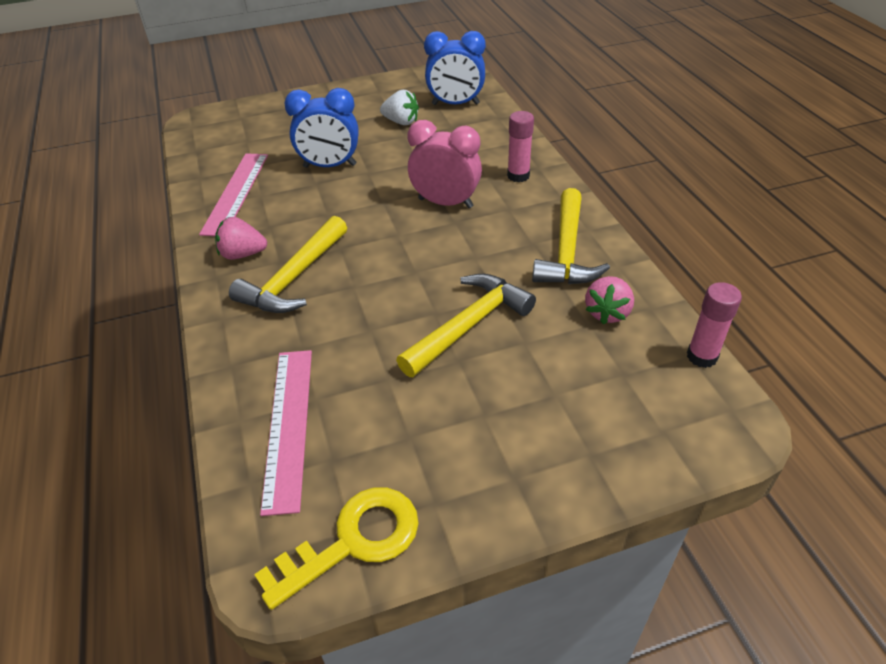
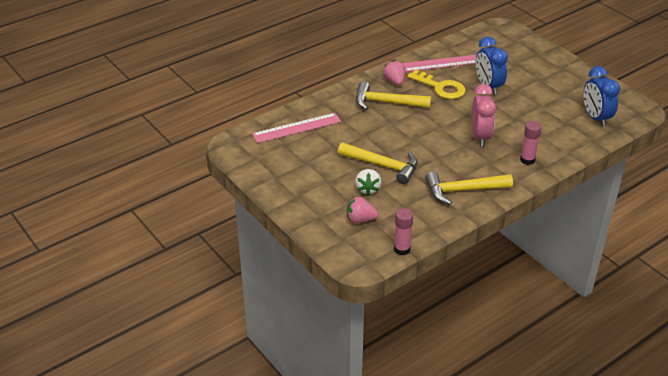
camera: 70 degrees right, 5 degrees down
(353, 541) = (250, 159): yellow key -> yellow key (440, 87)
(401, 122) = (555, 101): white strawberry -> white strawberry (367, 189)
(607, 312) = (418, 212): pink strawberry -> pink strawberry (360, 220)

